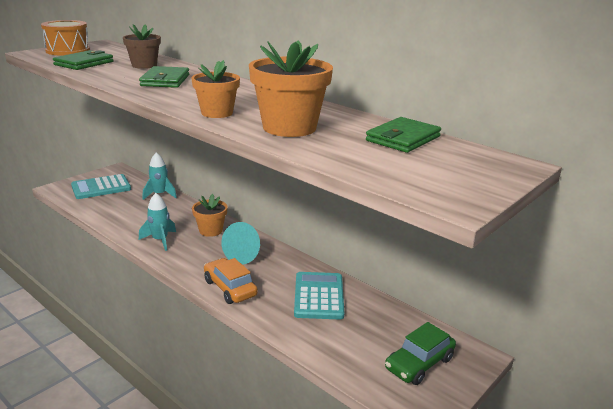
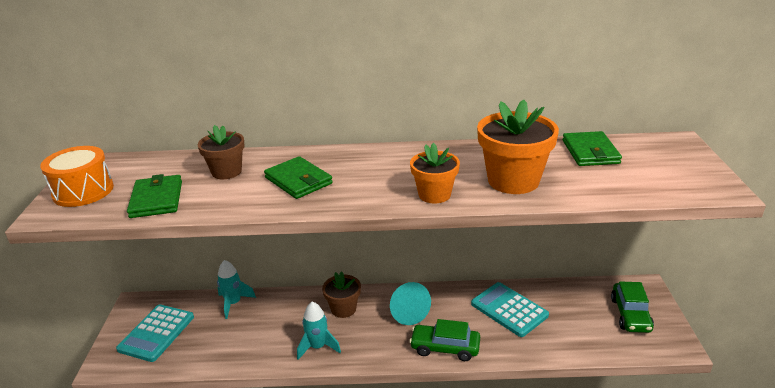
camera: 40 degrees left, 5 degrees up
(210, 230) = (343, 309): orange flower pot -> brown flower pot
(230, 288) = (445, 348): orange car -> green car

